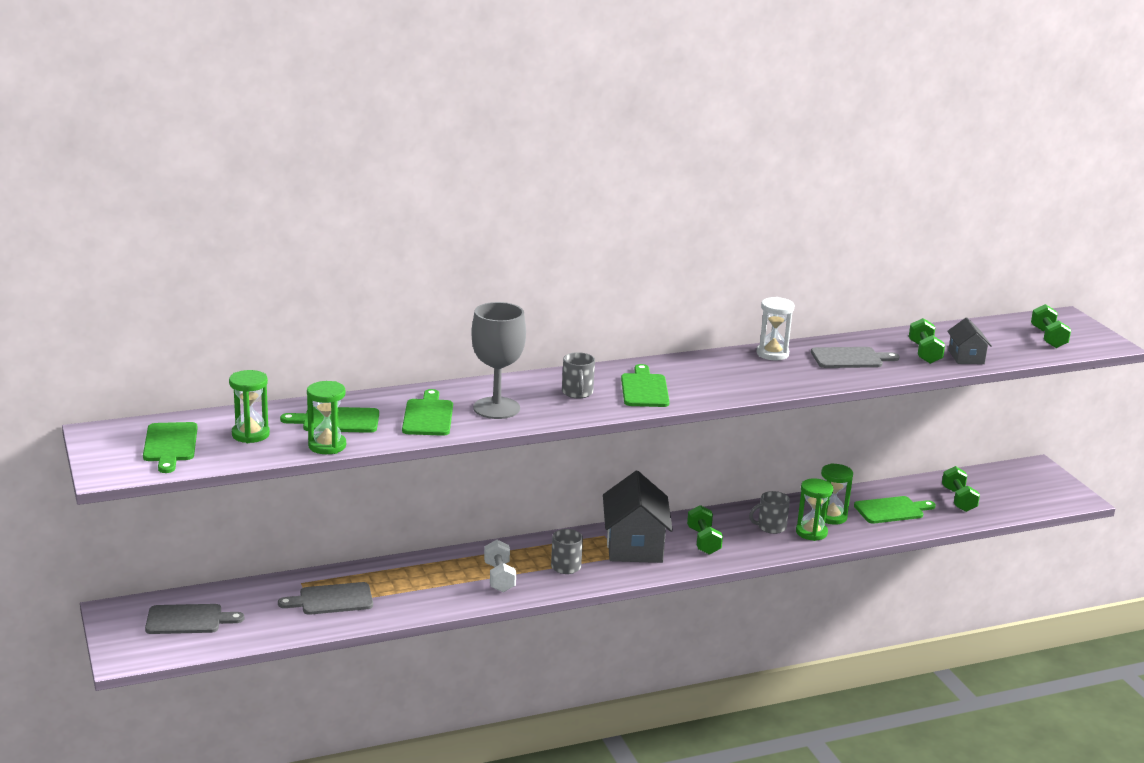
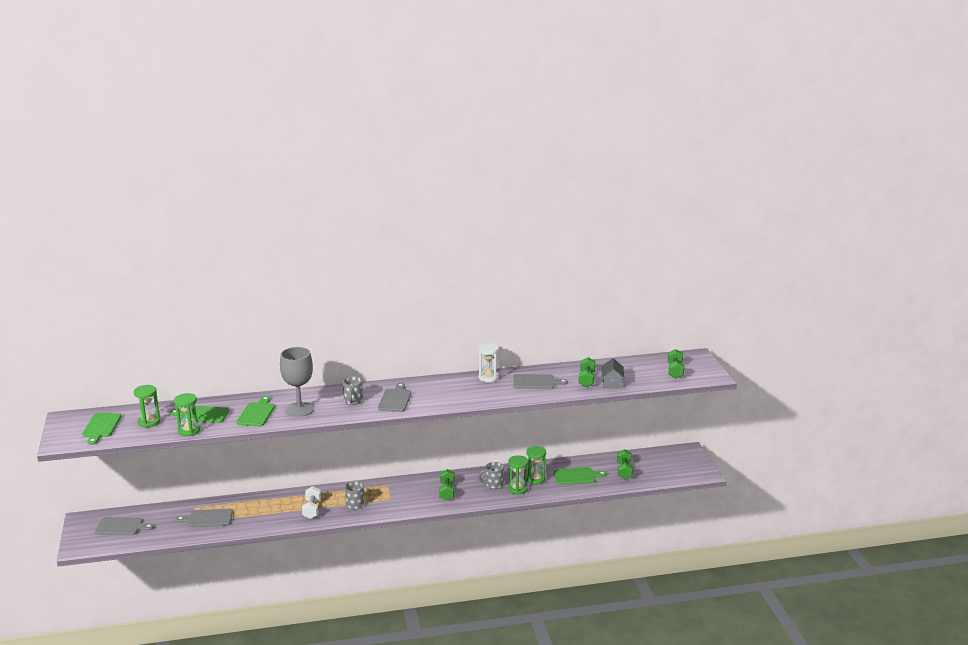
camera: 10 degrees right, 0 degrees up
(634, 546) = (403, 493): grey house -> none
(644, 389) = (395, 399): green cutting board -> grey cutting board

